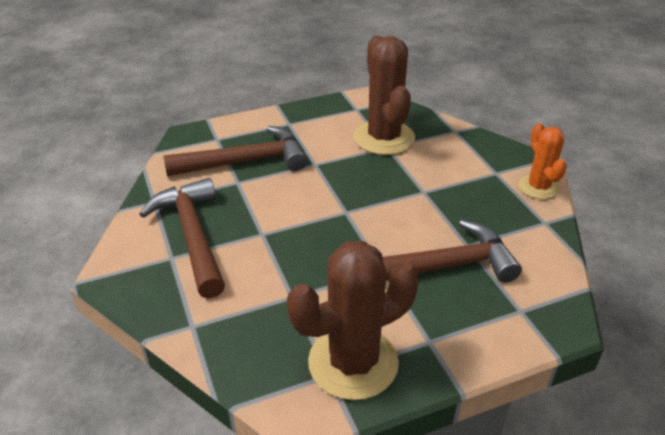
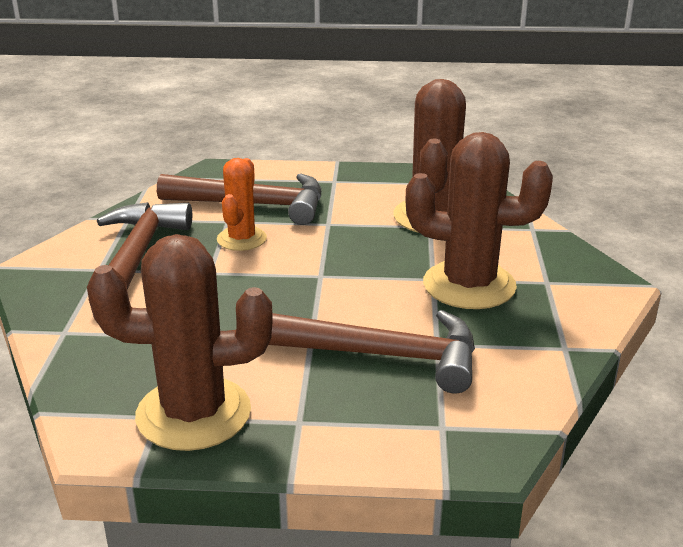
camera: 25 degrees right, 10 degrees down
(451, 190) = (469, 285): none -> brown cactus
(538, 187) = (591, 309): orange cactus -> orange cactus (241, 239)

